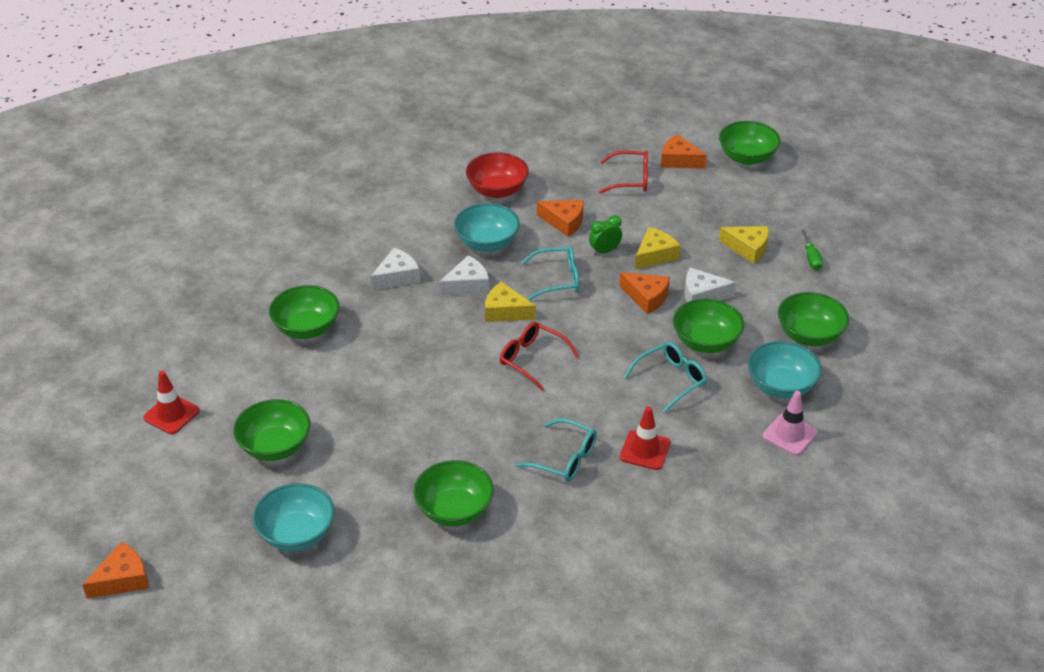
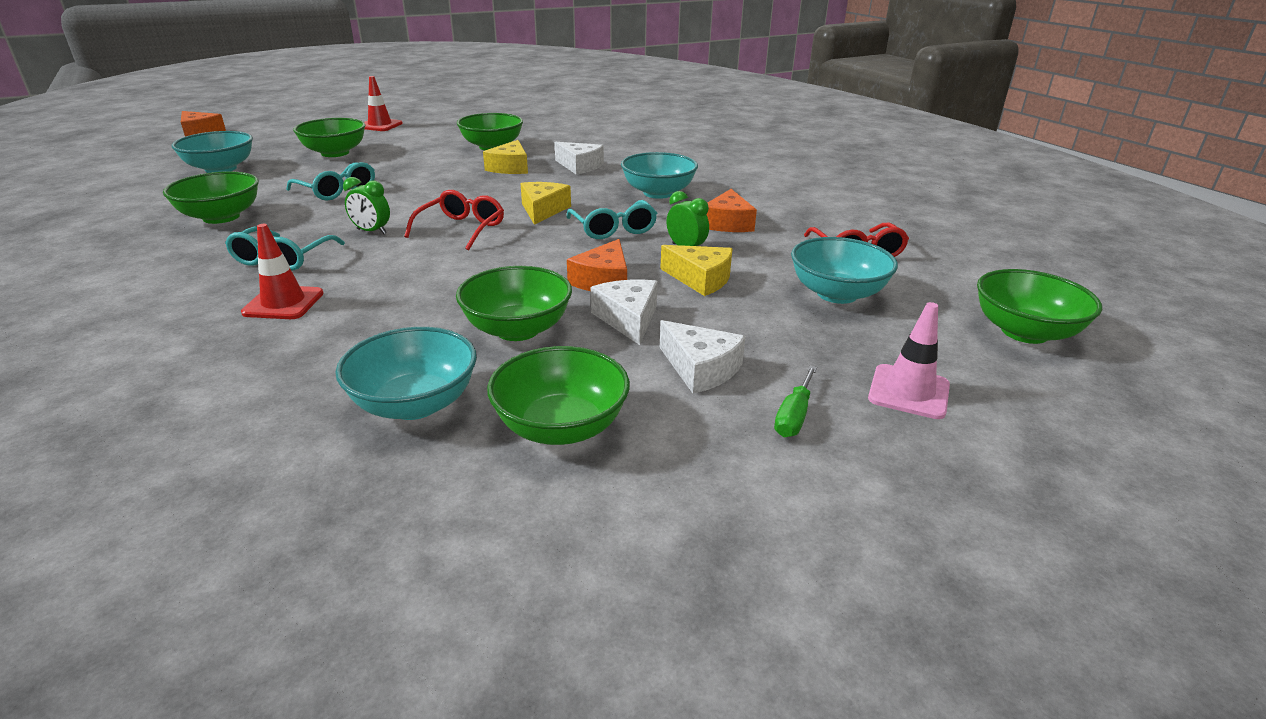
camera: 75 degrees right, 10 degrees down
(467, 285) = (581, 191): white cheese -> white cheese (700, 369)
(497, 190) = (756, 189): red bowl -> none
(521, 411) = (371, 231): none -> green clock
(671, 380) = (428, 310): turquoise glasses -> turquoise glasses (337, 191)
(679, 160) = (942, 279): orange cheese -> none
(688, 206) = (837, 294): none -> turquoise bowl
(748, 248) = (772, 349): yellow cheese -> yellow cheese (510, 167)
(789, 434) = (287, 420): pink traffic cone -> pink traffic cone (908, 392)
(811, 258) = (793, 416): green screwdriver -> green screwdriver turned 45 degrees counterclockwise

